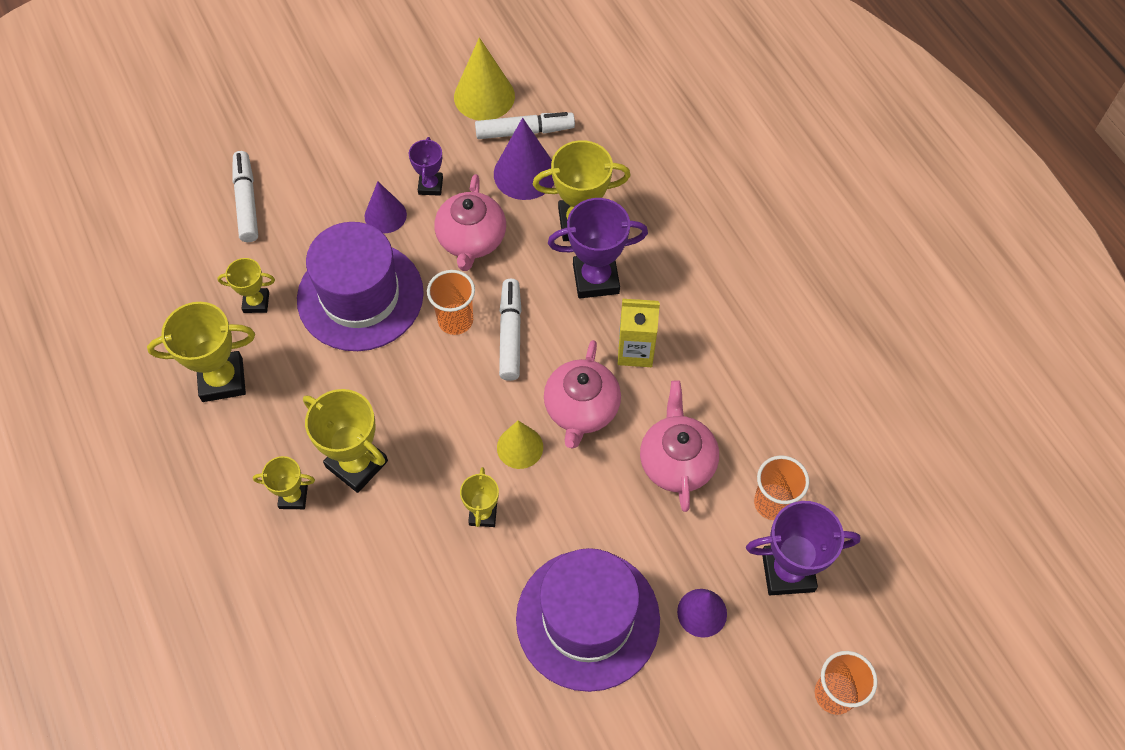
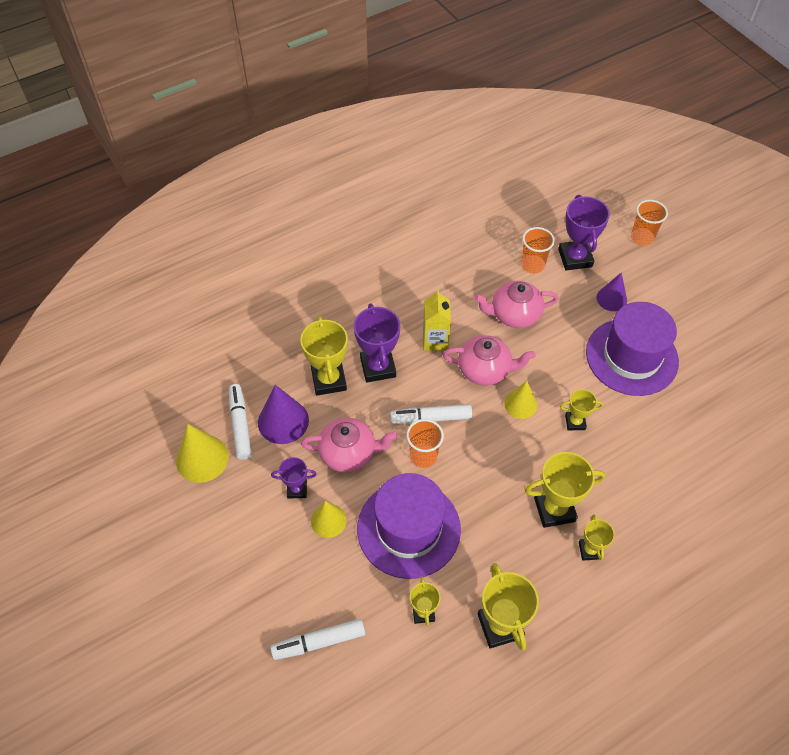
camera: 95 degrees left, 5 degrees down
(356, 464) = (554, 509): yellow trophy -> yellow trophy turned 45 degrees clockwise
(385, 215) = (328, 520): purple cone -> yellow cone

